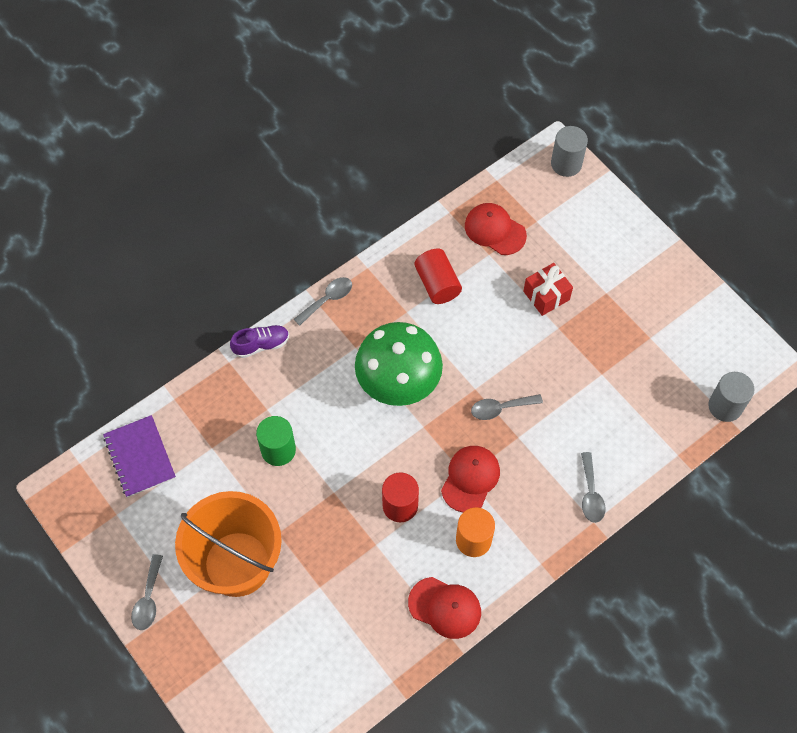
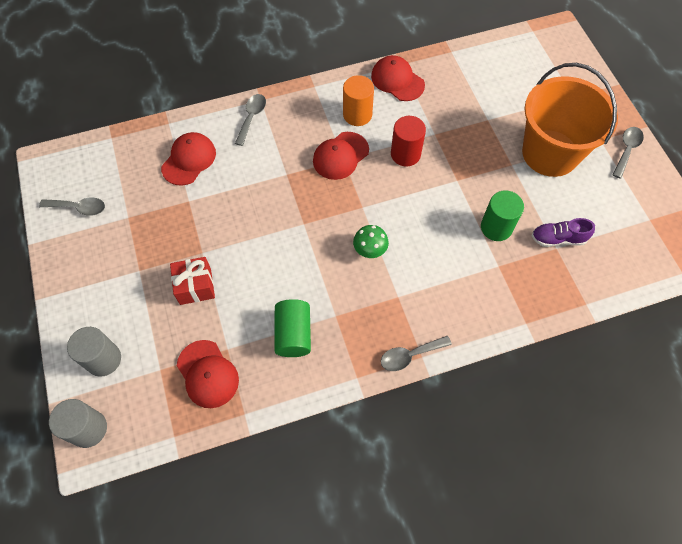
camera: 160 degrees left, 0 degrees up
(139, 457) = (625, 260): purple notebook -> none
(261, 345) = (490, 329): purple shoe -> purple shoe (558, 239)
(398, 383) = (370, 250): green mushroom -> green mushroom, size x0.42
(437, 284) = (293, 334): red cylinder -> green cylinder
(500, 408) = (289, 200): grey spoon -> grey spoon (79, 208)
(628, 418) = (189, 160): none -> red cap
(725, 406) = (107, 144): grey cylinder -> grey cylinder (103, 359)

